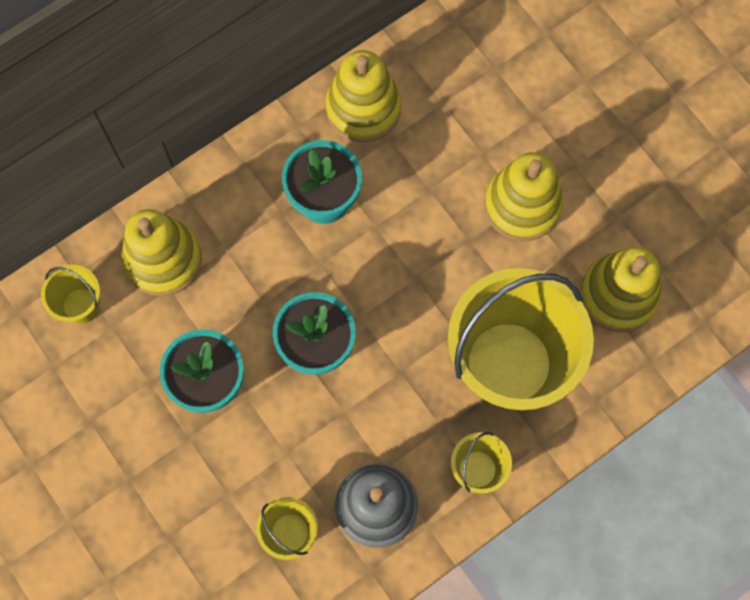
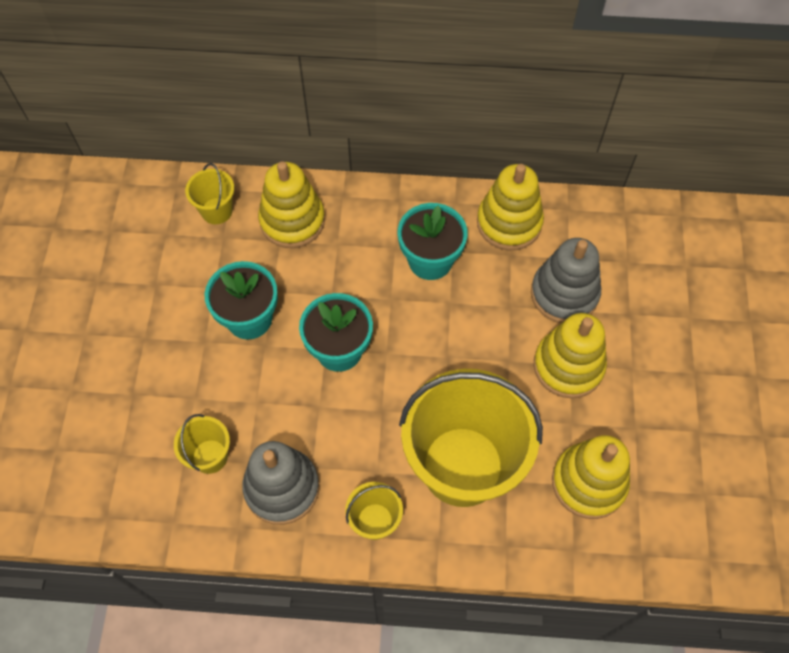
camera: 40 degrees right, 10 degrees down
(466, 140) = (564, 294): none -> grey stacking toy

